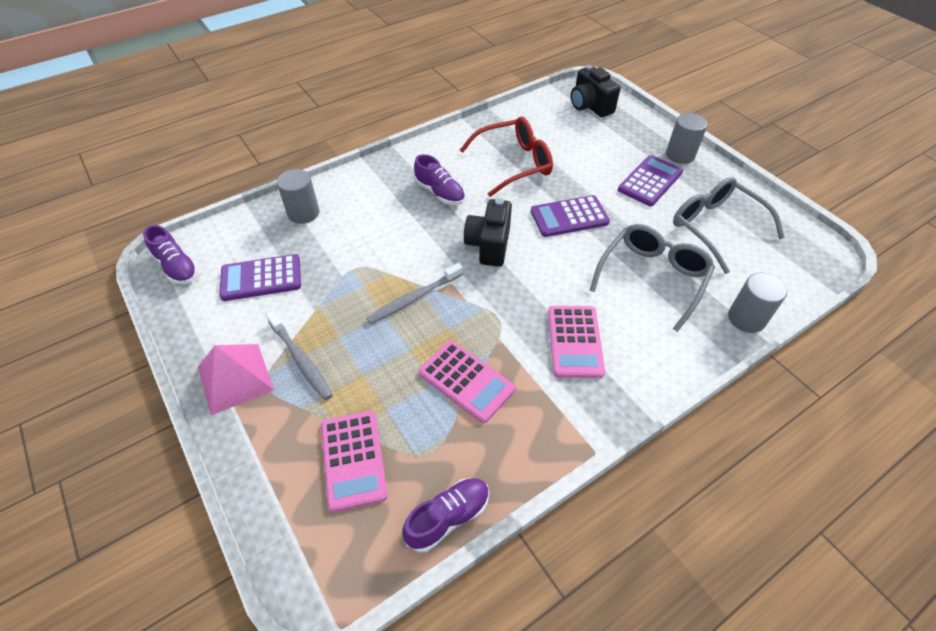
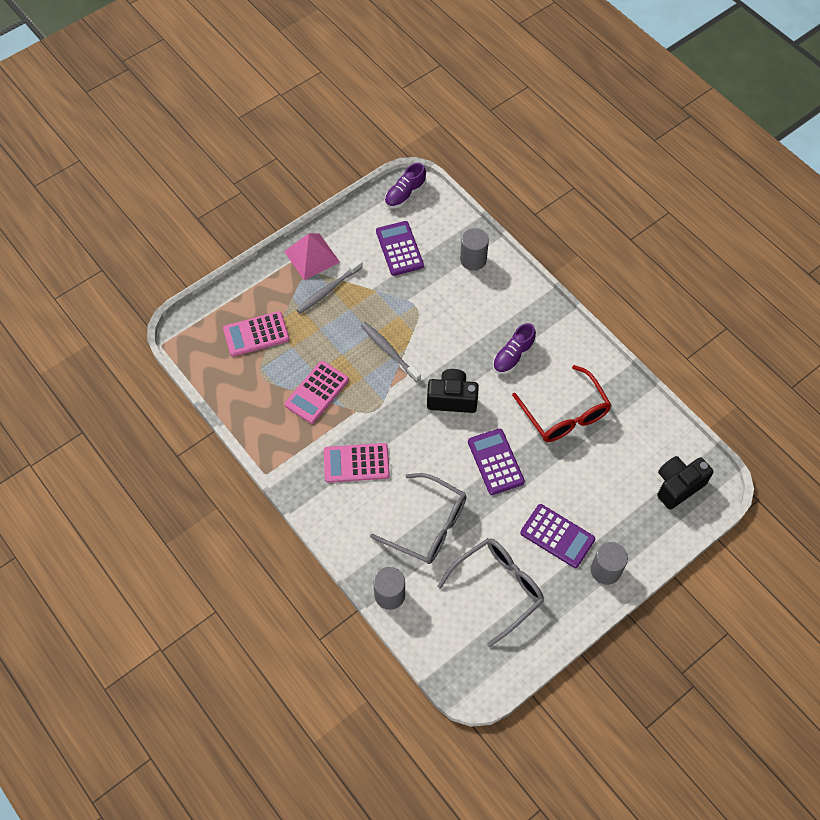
camera: 85 degrees right, 10 degrees up
(448, 517) = (220, 390): purple shoe -> none

